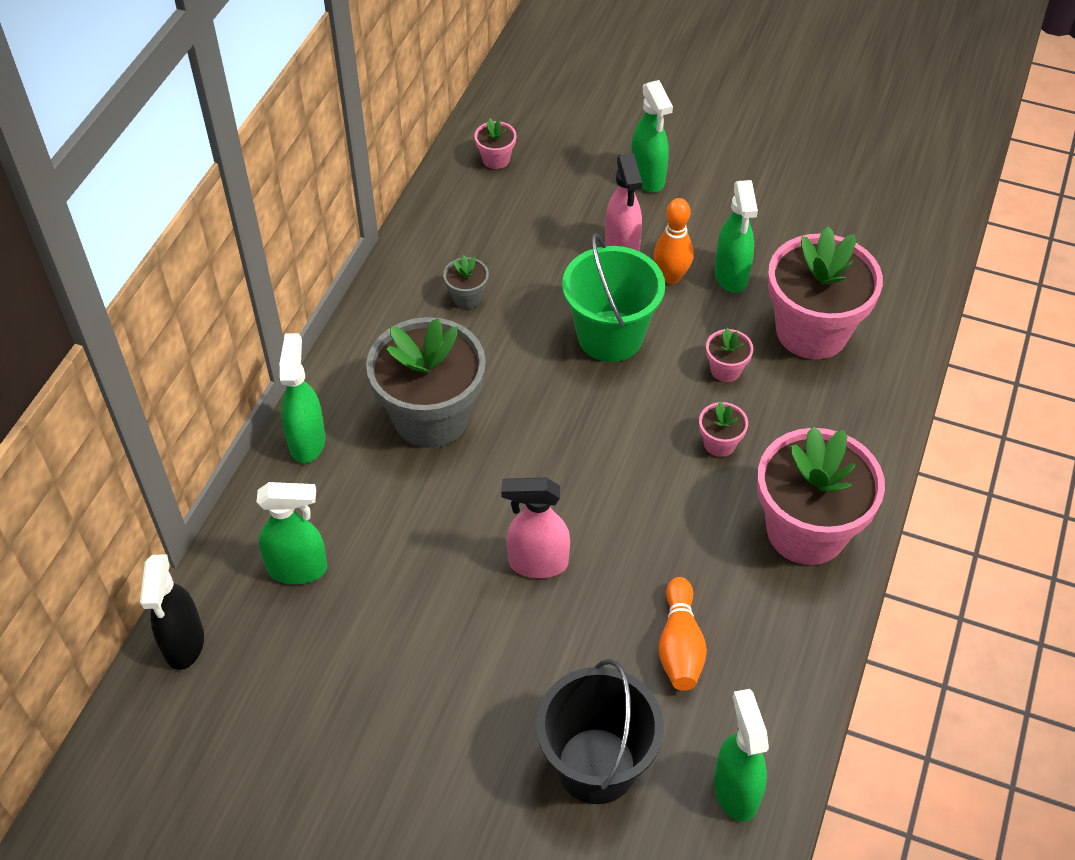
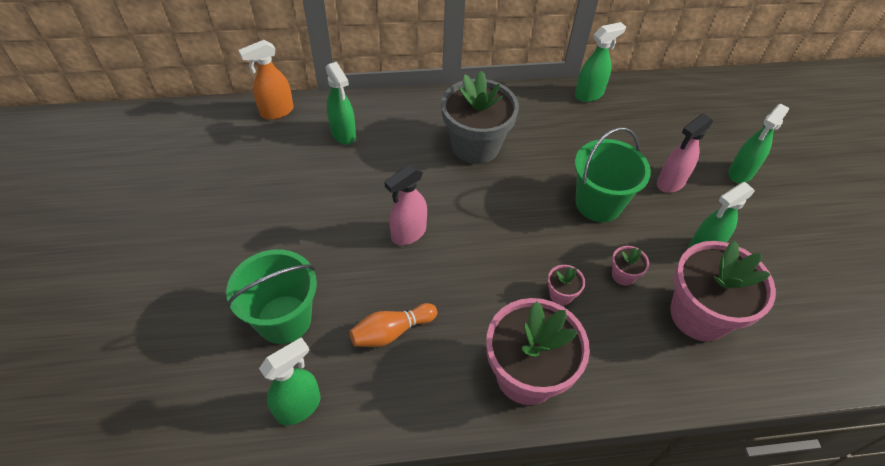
camera: 60 degrees right, 0 degrees up
(184, 644) = (276, 112): black spray bottle -> orange spray bottle
(307, 441) = (424, 104): green spray bottle -> green spray bottle (589, 94)
(467, 297) = (570, 127): grey flower pot -> none
(496, 159) = (681, 99): pink flower pot -> none
(537, 563) = (408, 234): pink spray bottle -> pink spray bottle turned 105 degrees counterclockwise
(596, 765) = (284, 319): black bucket -> green bucket
(671, 277) = (672, 216): orange bowling pin -> none

